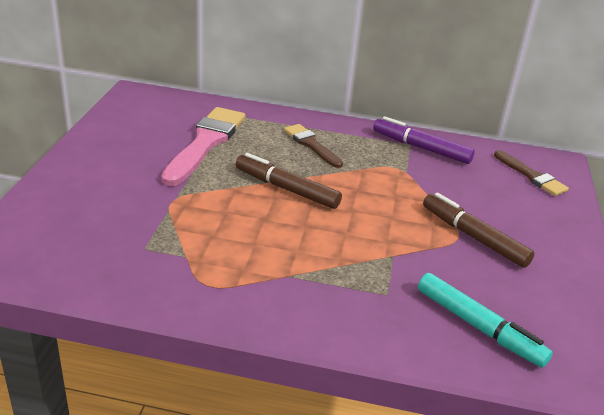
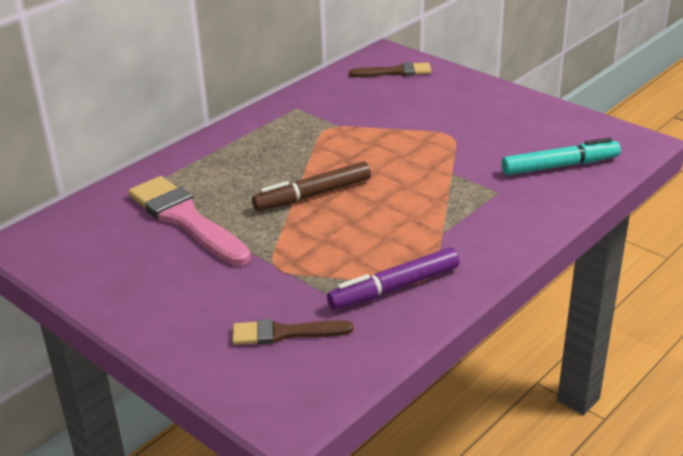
camera: 55 degrees left, 0 degrees up
(311, 145) = (249, 159): brown brush -> brown brush (284, 333)
(421, 148) = (308, 105): purple marker -> purple marker (395, 288)
(474, 237) = (456, 128): brown marker -> none

